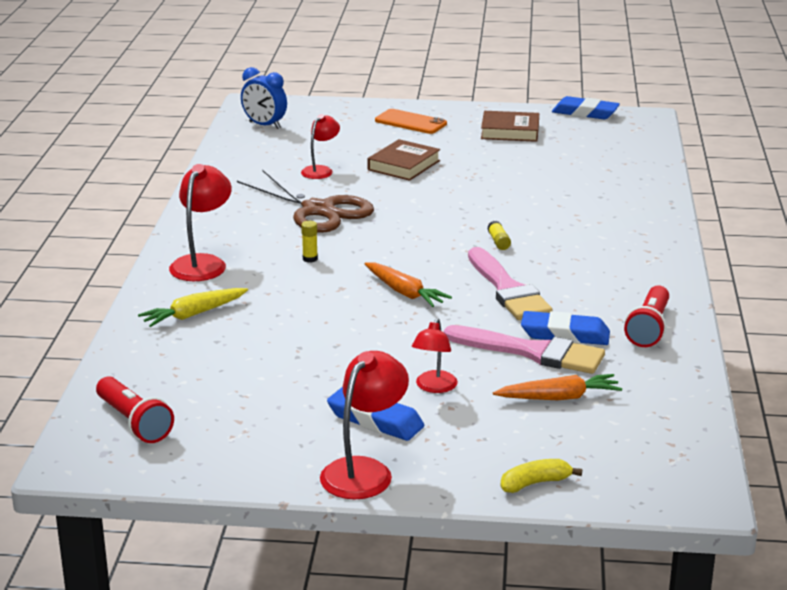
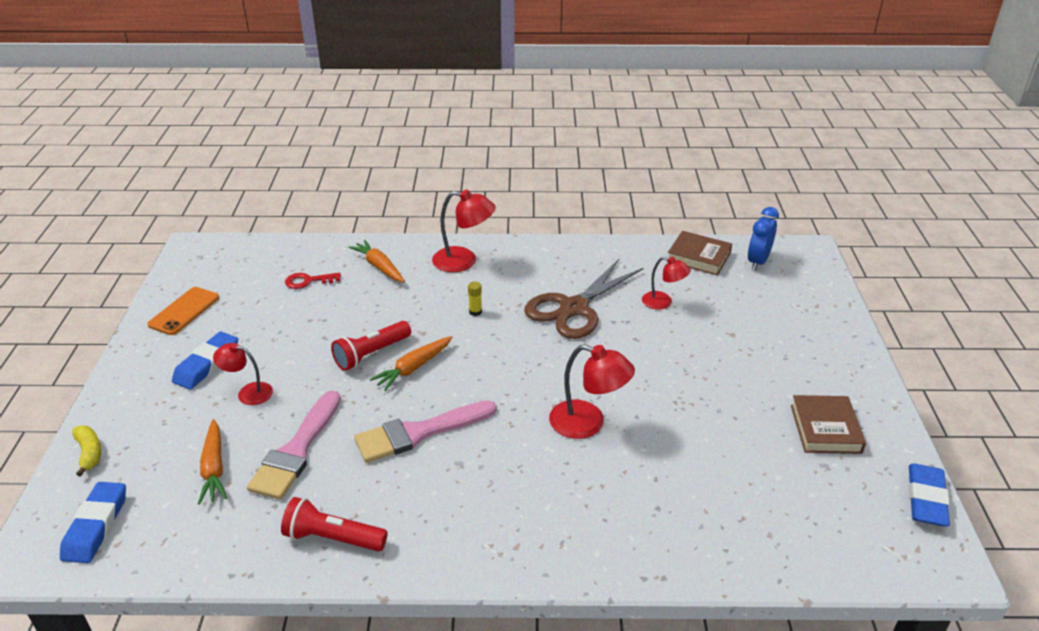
camera: 85 degrees right, 10 degrees up
(134, 422) = (232, 262): red flashlight -> red flashlight (371, 354)
(193, 314) = (379, 267): yellow carrot -> orange carrot
(208, 361) = (308, 281): none -> red key
(364, 471) = (140, 363): red lamp -> red lamp (588, 423)
(404, 165) = (694, 353): brown book -> brown book (698, 257)
(410, 122) = (813, 351): orange phone -> orange phone (184, 311)
(498, 242) = (523, 425): yellow glue stick -> none
(565, 334) = (327, 473): blue eraser -> blue eraser (96, 526)

